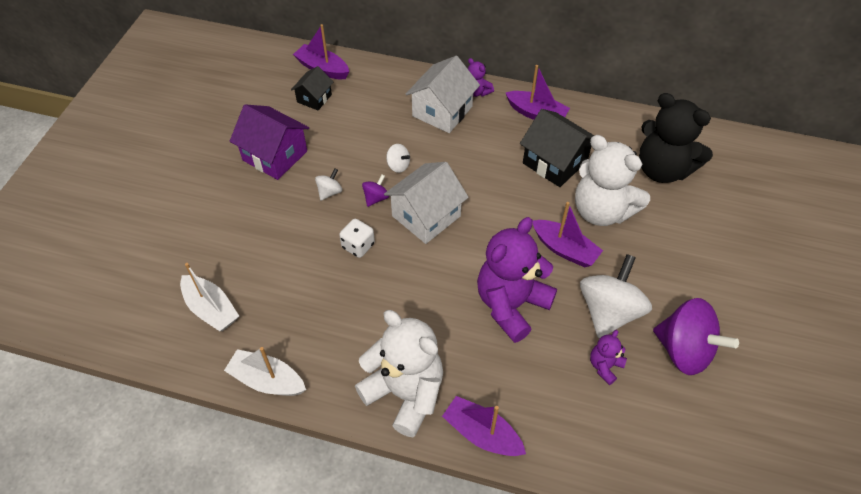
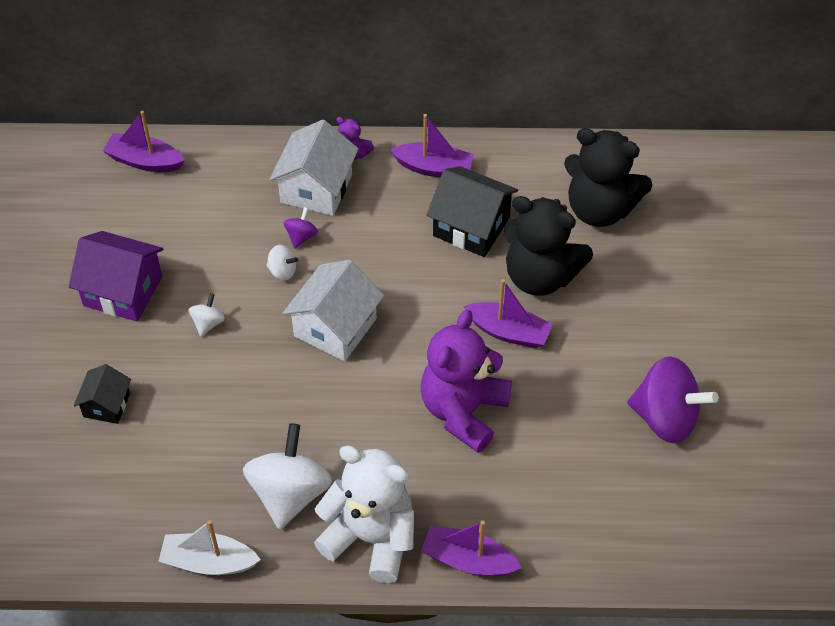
camera: 15 degrees left, 0 degrees up
(211, 309) = (112, 497): white boat -> none
(314, 98) = (147, 204): black house -> black house (106, 405)
(358, 246) = (264, 382): white dice -> none
(376, 198) = (267, 318): purple spinning top -> purple spinning top (301, 236)
(601, 211) = (540, 276): white teddy bear -> black teddy bear
(604, 366) = (583, 455): purple teddy bear -> none
(609, 312) = (575, 393): white spinning top -> white spinning top (289, 493)

